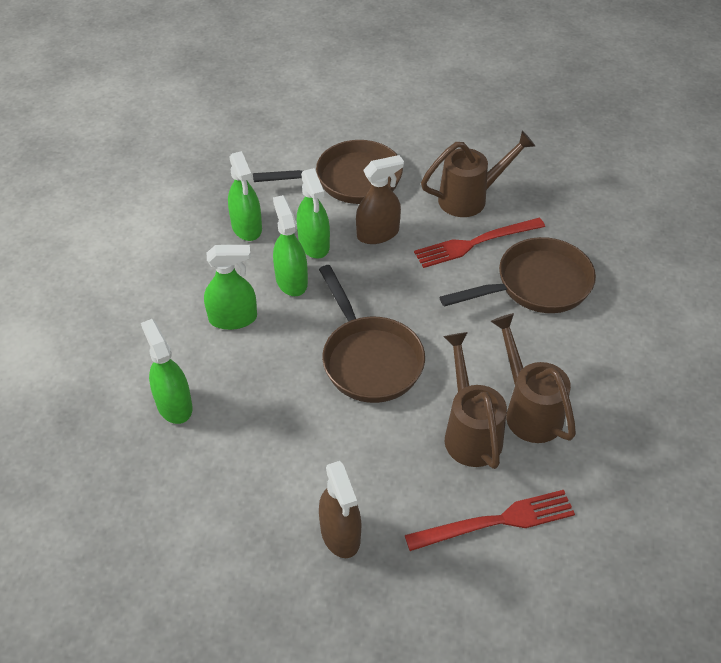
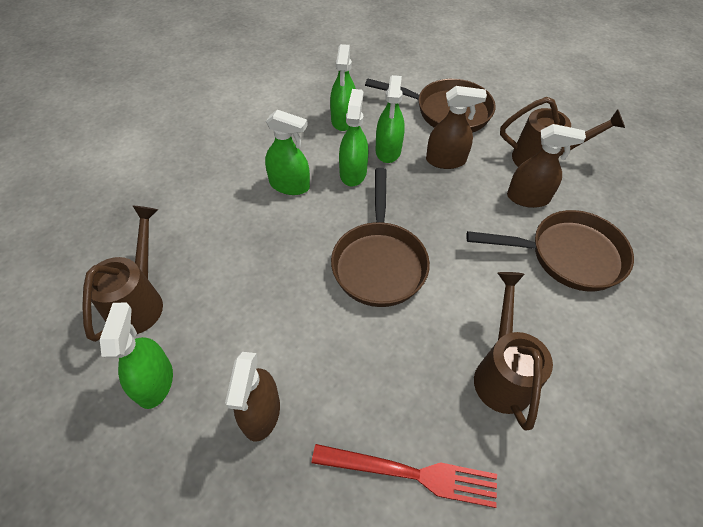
camera: 25 degrees right, 5 degrees up
(174, 405) = (201, 236): green spray bottle -> green spray bottle (155, 382)
(470, 431) = (433, 368): brown watering can -> brown watering can (140, 300)
(475, 243) = (528, 198): red fork -> brown spray bottle

